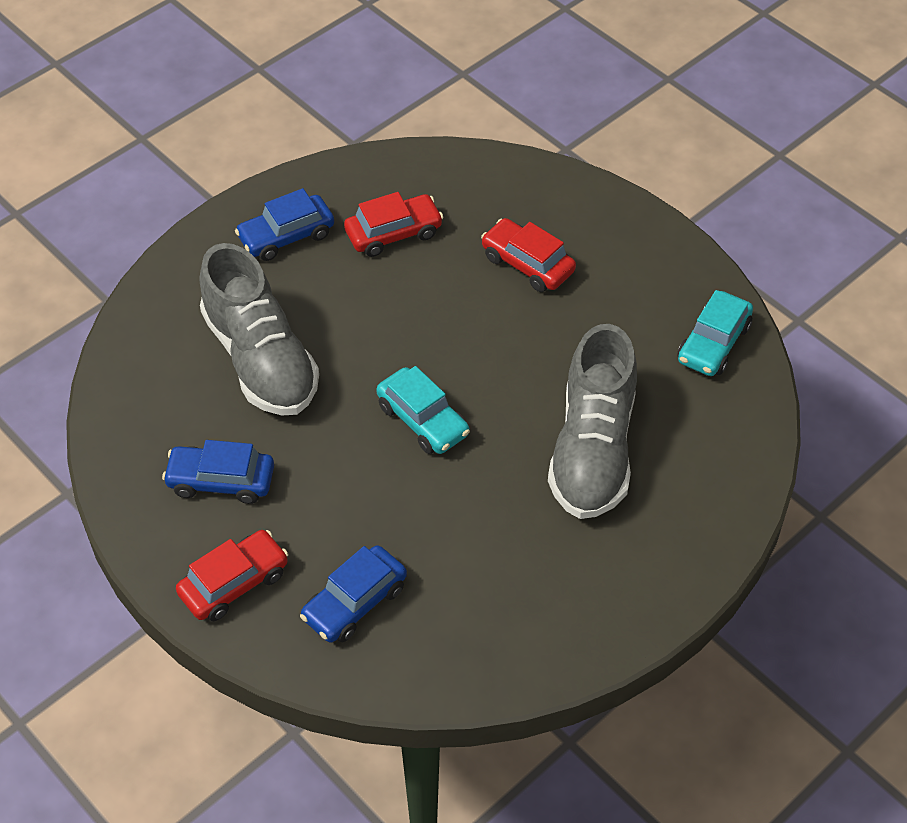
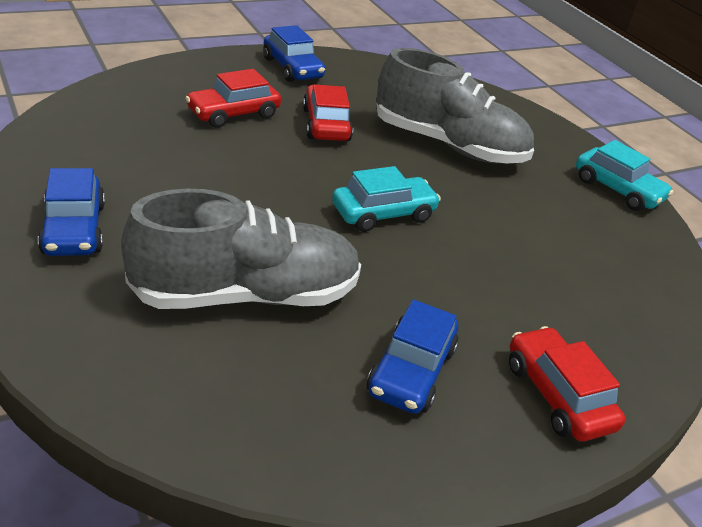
camera: 80 degrees left, 15 degrees down
(355, 602) = (589, 312): blue car -> blue car (292, 68)
(393, 233) = (135, 164): red car -> red car (326, 125)
(713, 343) = (368, 73): turquoise car -> turquoise car (617, 190)

